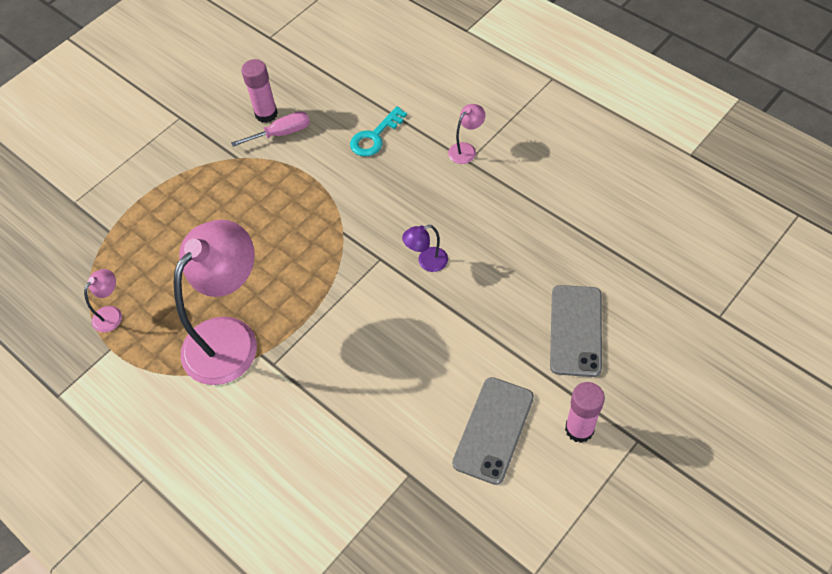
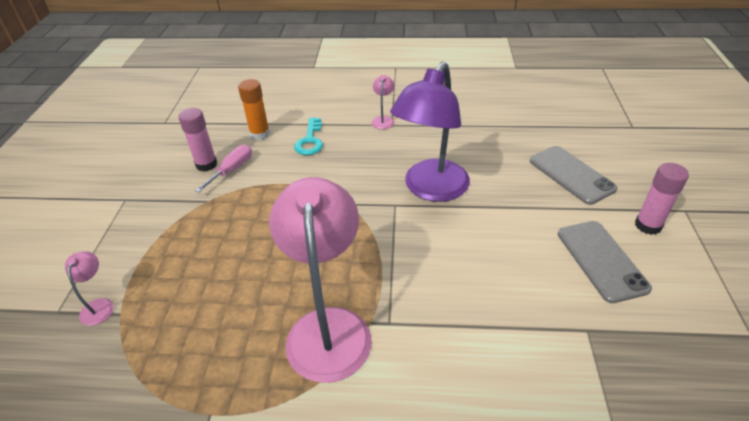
camera: 40 degrees left, 15 degrees down
(112, 314) = (184, 381): pink lamp -> pink lamp (99, 305)
(338, 101) = (260, 134): none -> orange glue stick
(427, 262) = (430, 189): purple lamp -> purple lamp, size x2.45

